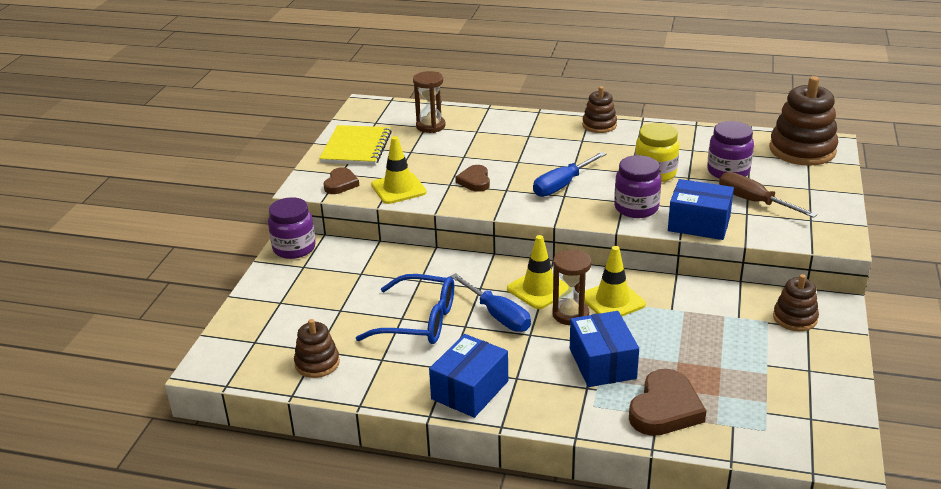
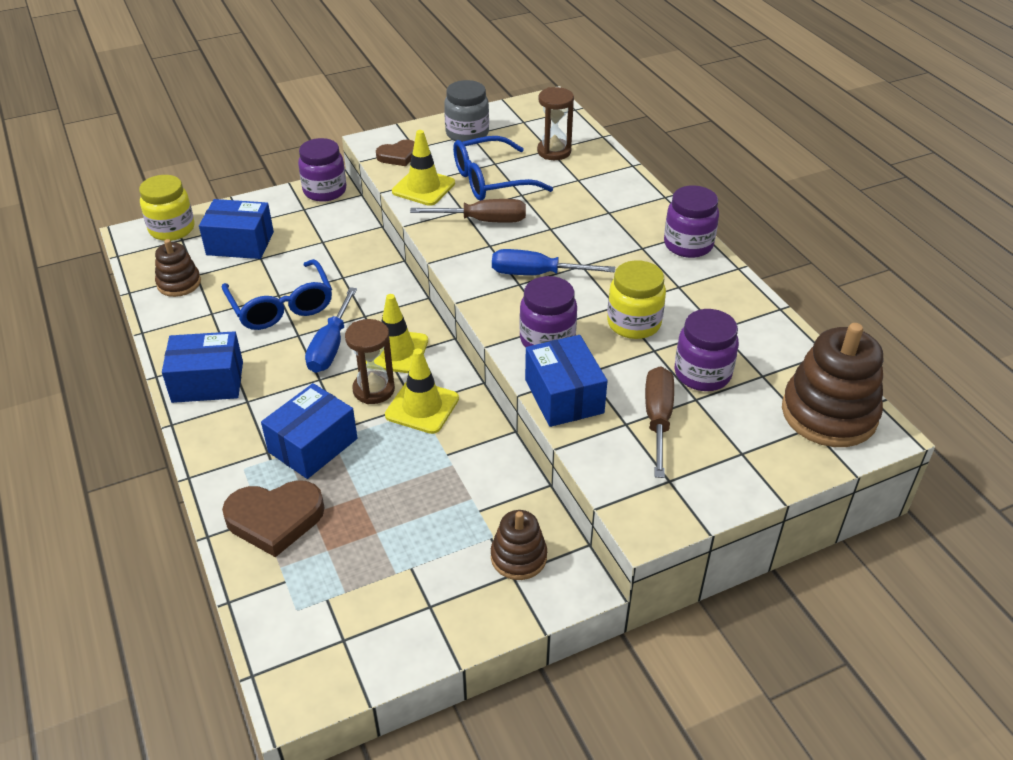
camera: 50 degrees right, 10 degrees up
(231, 342) = (172, 229): none -> yellow jar
(305, 313) = (240, 243): none -> blue box
(356, 147) = (467, 134): yellow notebook -> grey jar
(430, 161) = (491, 180): none -> blue glasses
(475, 181) = (484, 221): brown heart -> brown screwdriver
(599, 125) = (688, 245): brown stacking toy -> purple jar

